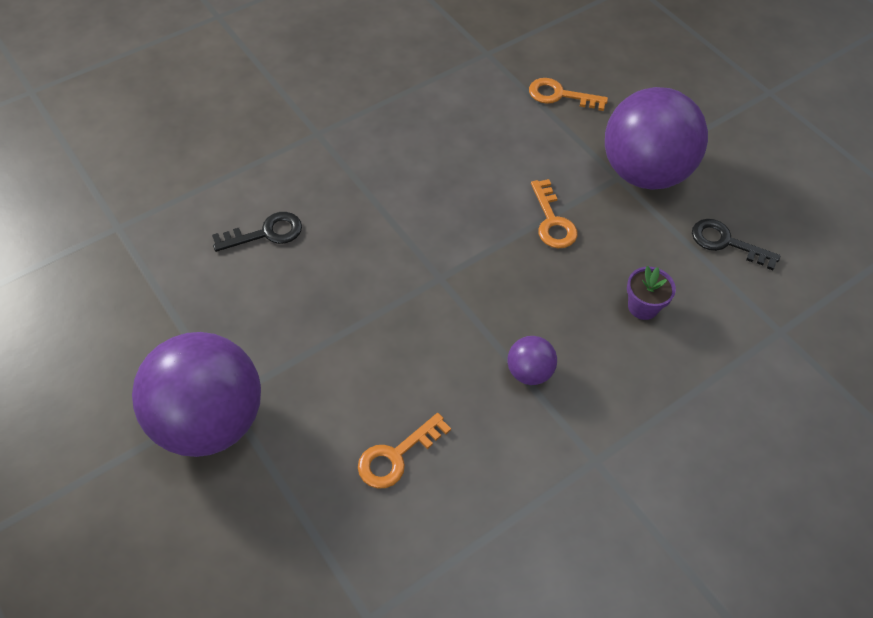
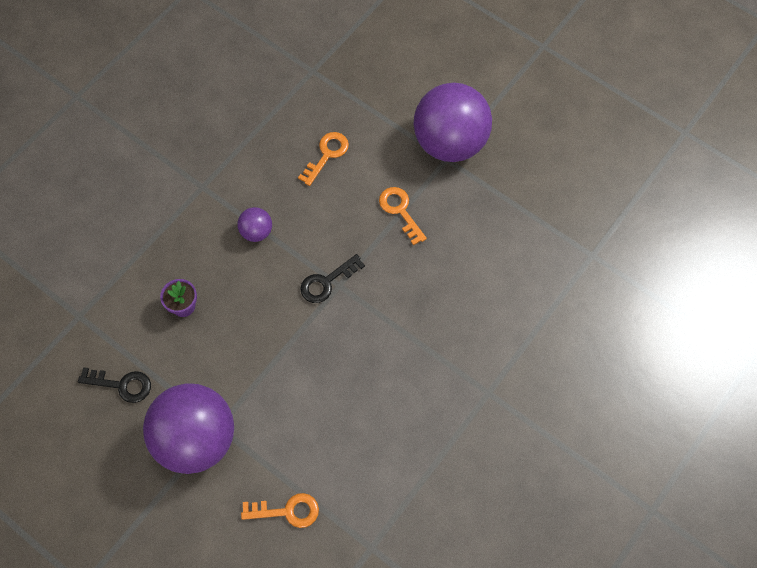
camera: 165 degrees right, 10 degrees up
(266, 233) = (482, 283): black key -> black key (327, 282)
(552, 221) = (265, 362): orange key -> orange key (400, 211)

